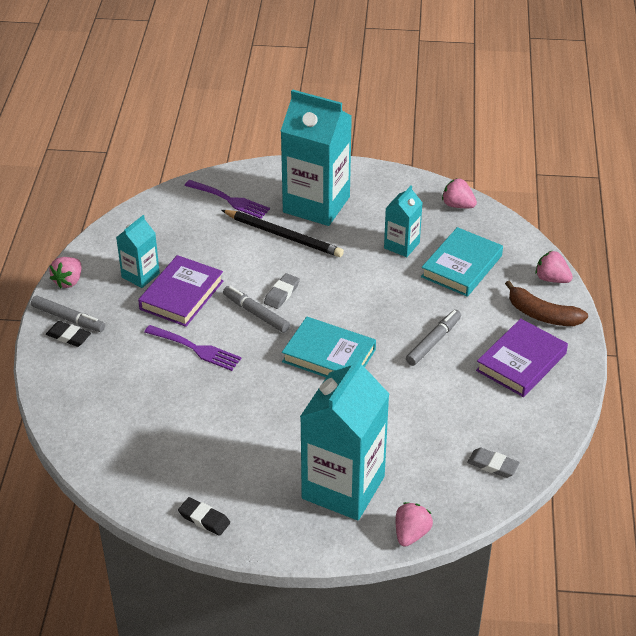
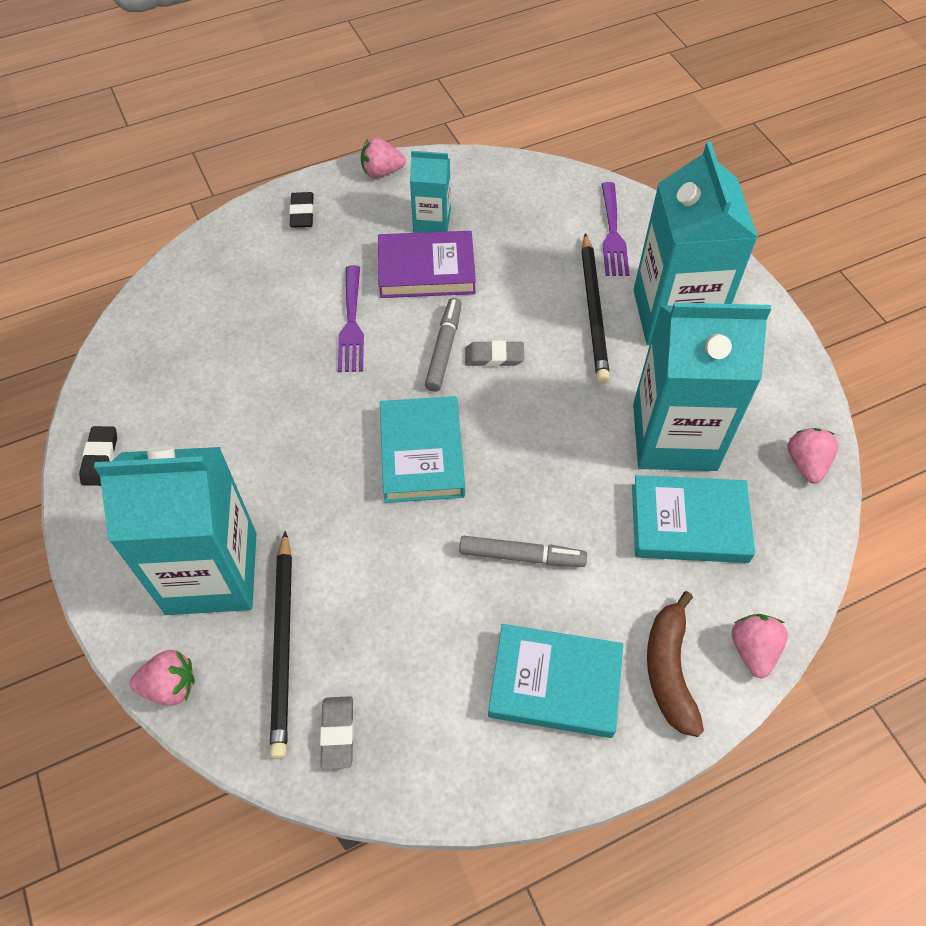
camera: 60 degrees right, 15 degrees up
(68, 318) = (327, 200): grey marker -> none
(401, 245) = (674, 437): turquoise carton -> turquoise carton, size x1.99
(419, 470) = (283, 645): none -> black pencil
(521, 362) = (555, 683): purple book -> turquoise book

